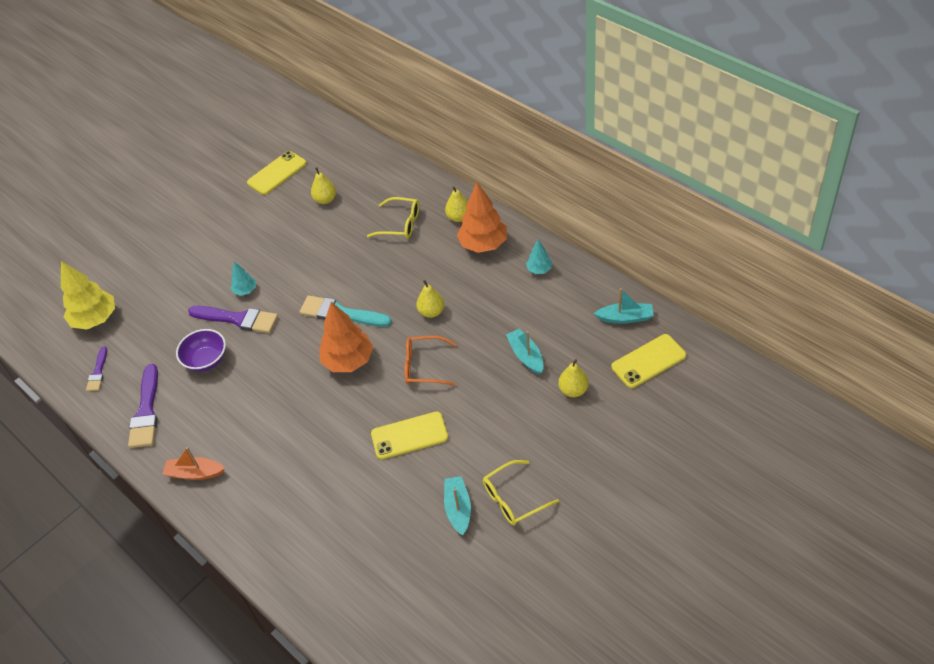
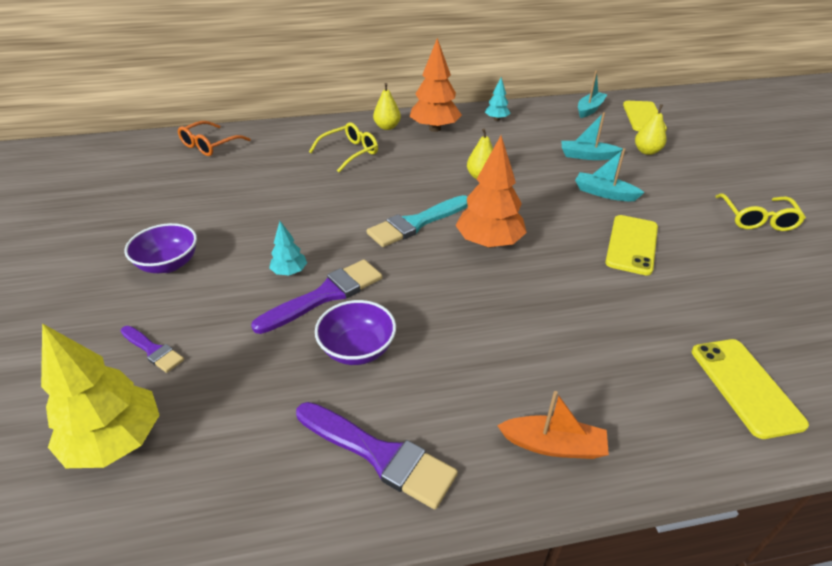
camera: 60 degrees left, 10 degrees down
(98, 372) = (228, 486): purple brush -> purple brush (153, 350)
(195, 473) = (553, 445): orange boat -> orange boat turned 120 degrees counterclockwise
(213, 238) = (169, 264): none -> purple bowl
(277, 173) = (158, 187): yellow phone -> yellow phone (745, 386)
(325, 199) = (249, 175): yellow pear -> none
(424, 366) = (546, 204): orange glasses -> orange glasses (209, 145)
(458, 509) = (753, 252): turquoise boat -> turquoise boat (604, 193)

